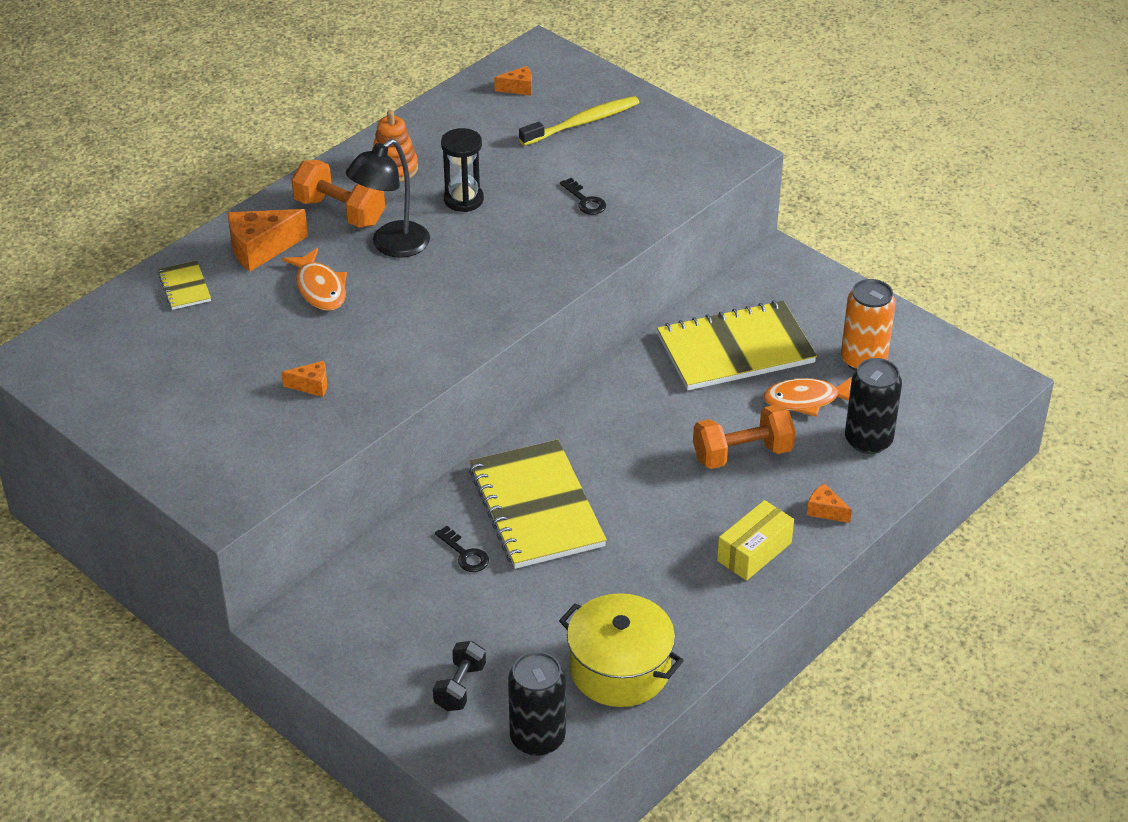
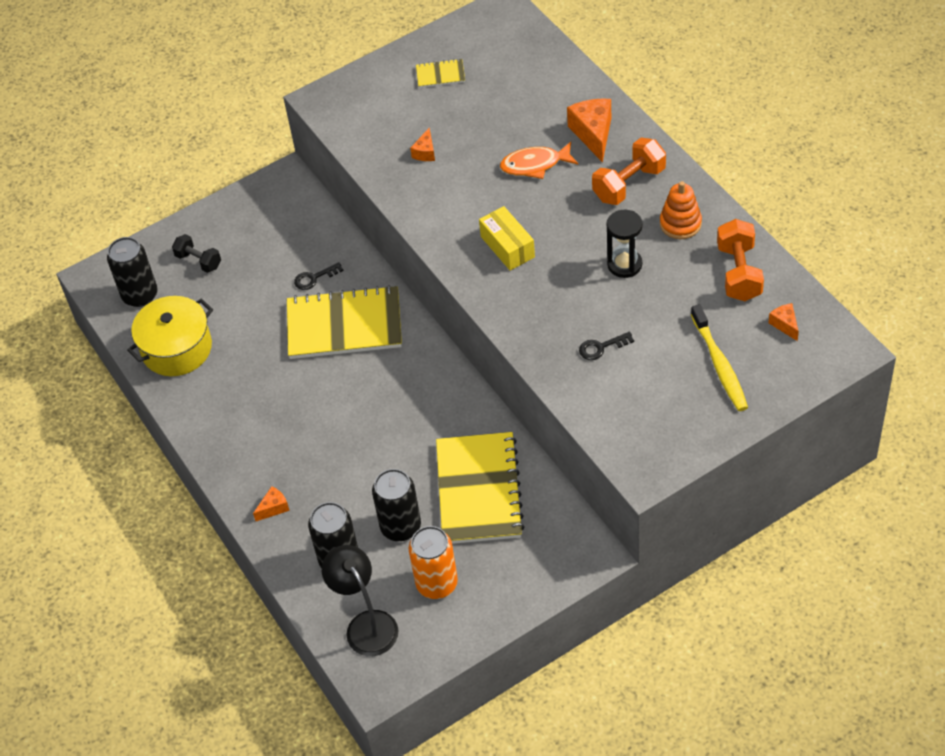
camera: 110 degrees right, 10 degrees up
(184, 287) = (560, 89): yellow notebook -> yellow notebook (440, 75)
(391, 246) = (575, 212): black lamp -> black lamp (366, 624)
(518, 88) = (785, 325): orange cheese -> orange cheese turned 150 degrees clockwise
(742, 454) = (354, 467): orange dumbbell -> orange dumbbell (739, 273)
(754, 552) = (250, 451): yellow box -> yellow box (507, 247)
(806, 400) = (400, 527): orange fish -> black can

